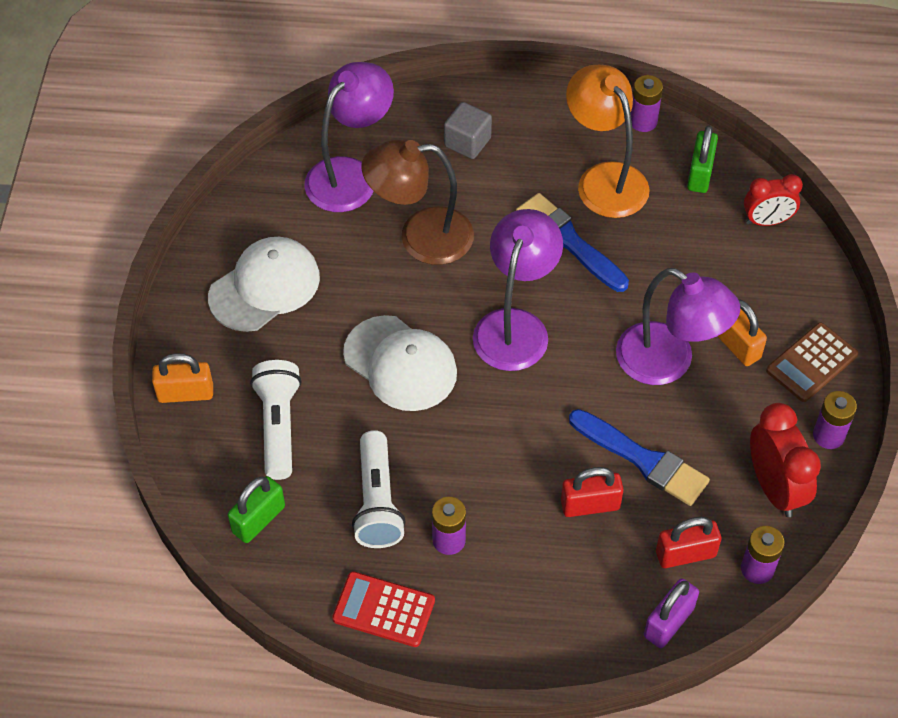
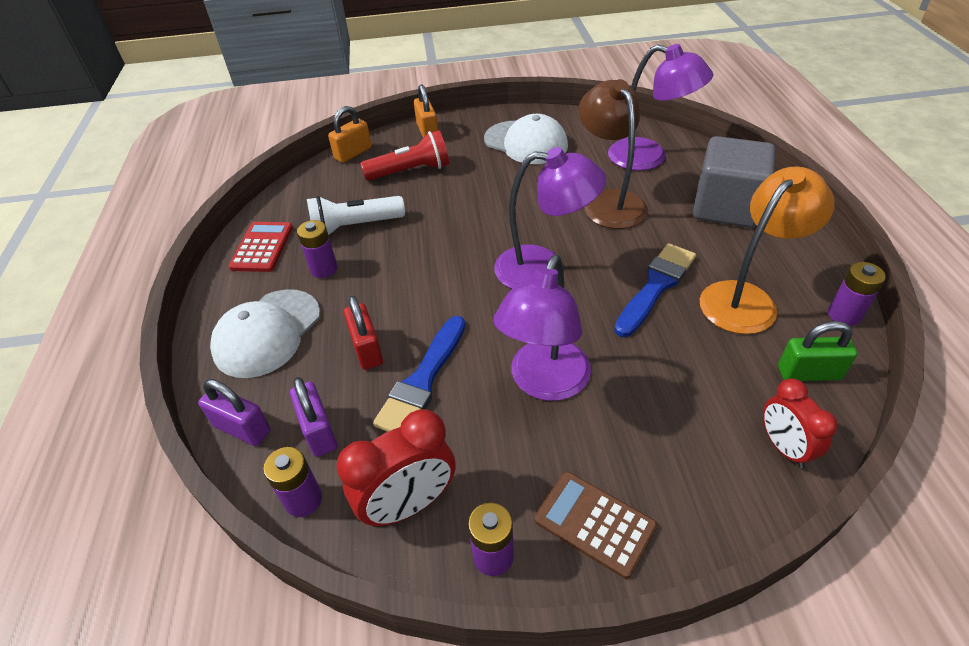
camera: 80 degrees right, 10 degrees down
(258, 519) = (334, 178): green padlock -> none
(278, 426) = (411, 171): white flashlight -> red flashlight
(400, 364) = (482, 214): white cap -> white cap (267, 333)
(467, 142) = (725, 207): grey cube -> grey cube, size x1.86
(685, 554) = (319, 431): red padlock -> purple padlock
(736, 345) = (590, 440): orange padlock -> orange padlock (353, 153)

